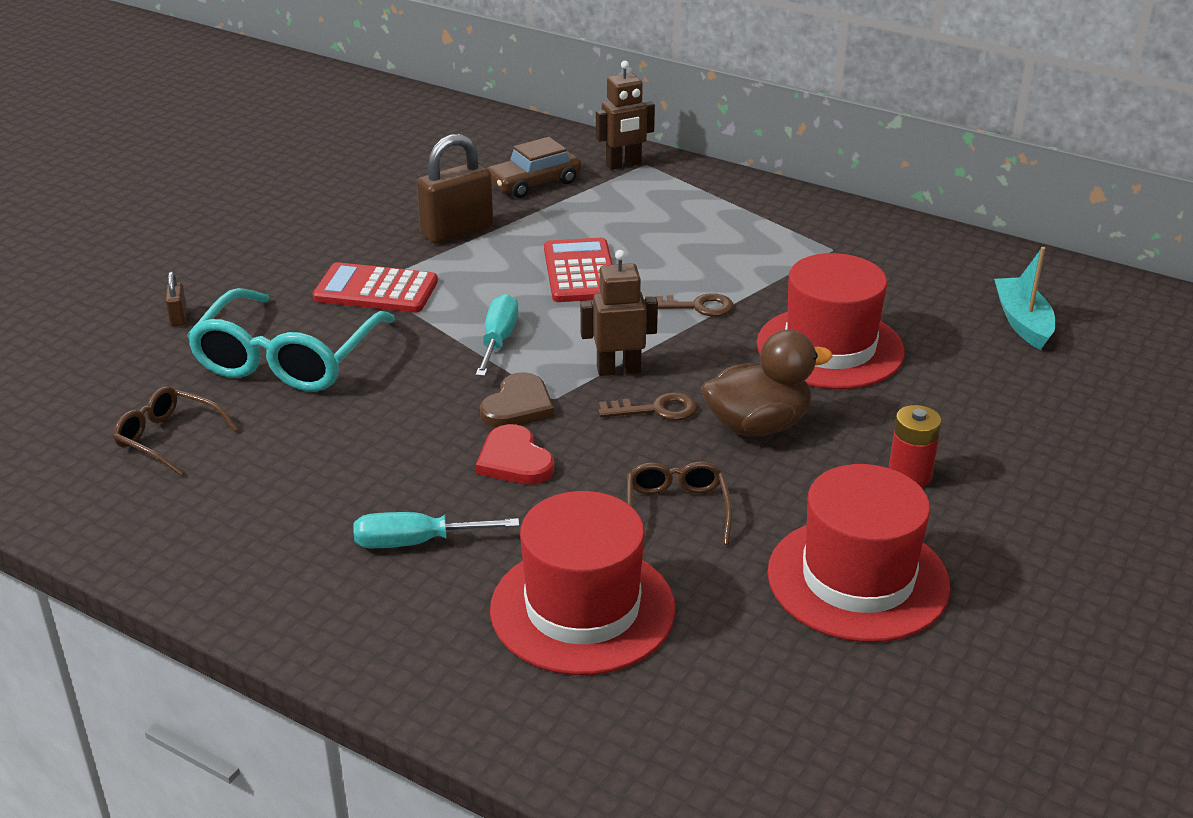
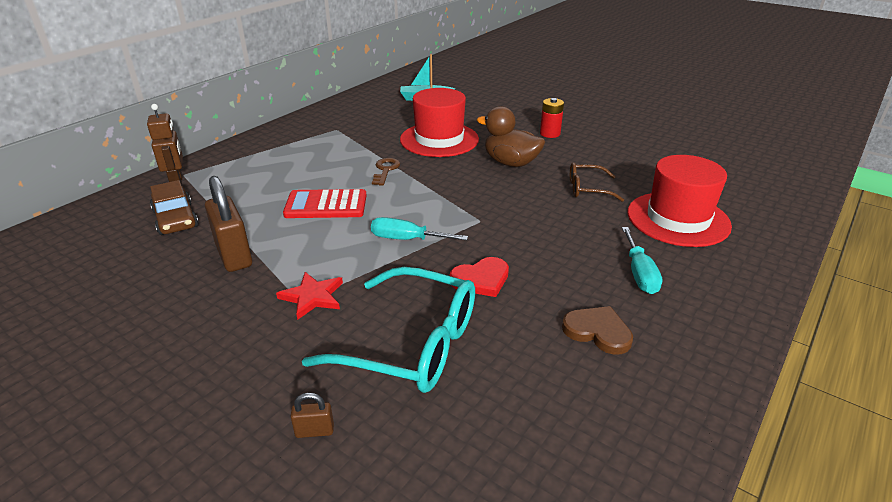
camera: 85 degrees left, 0 degrees up
(168, 438) = (532, 414): brown glasses -> none
(376, 290) = (312, 297): red calculator -> red star
(514, 460) = (548, 236): red heart -> red heart (481, 279)
(518, 406) = (489, 233): brown heart -> brown heart (598, 331)
(618, 370) = (451, 198): brown robot -> none
(656, 410) = (495, 189): brown key -> none
(757, 426) = (510, 163): brown duck -> brown duck turned 45 degrees counterclockwise
(858, 579) = (629, 151): red hat -> none

